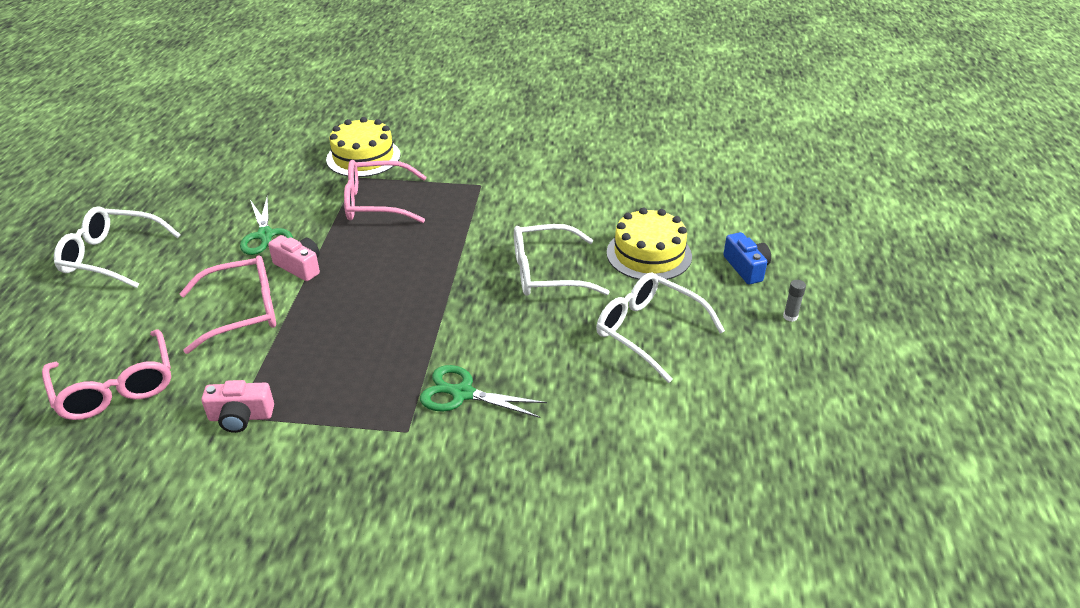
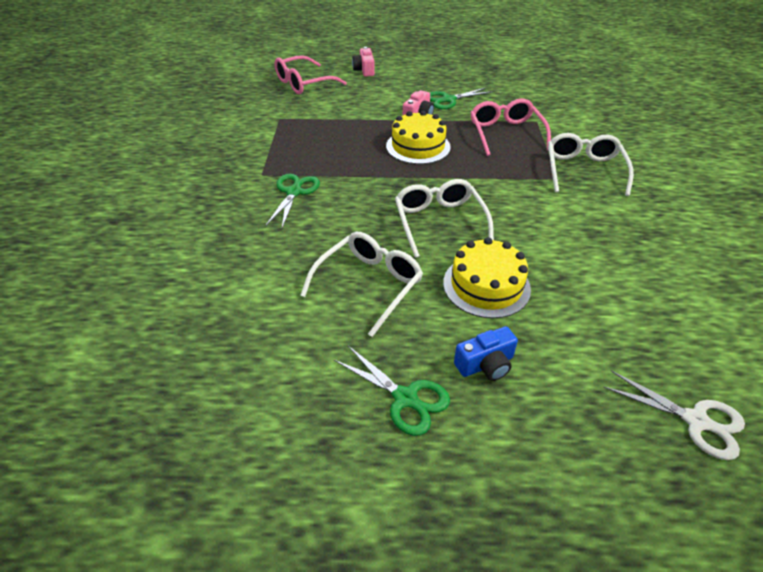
camera: 85 degrees right, 5 degrees up
(111, 256) = (412, 60): white glasses -> white glasses (583, 170)
(241, 417) = (279, 119): pink camera -> pink camera (364, 70)
(242, 312) = (369, 105): pink glasses -> none
(363, 157) = (566, 120): yellow cake -> yellow cake (418, 146)
(783, 184) = (695, 421): none -> white scissors
(790, 316) = (405, 398): grey glue stick -> green scissors

